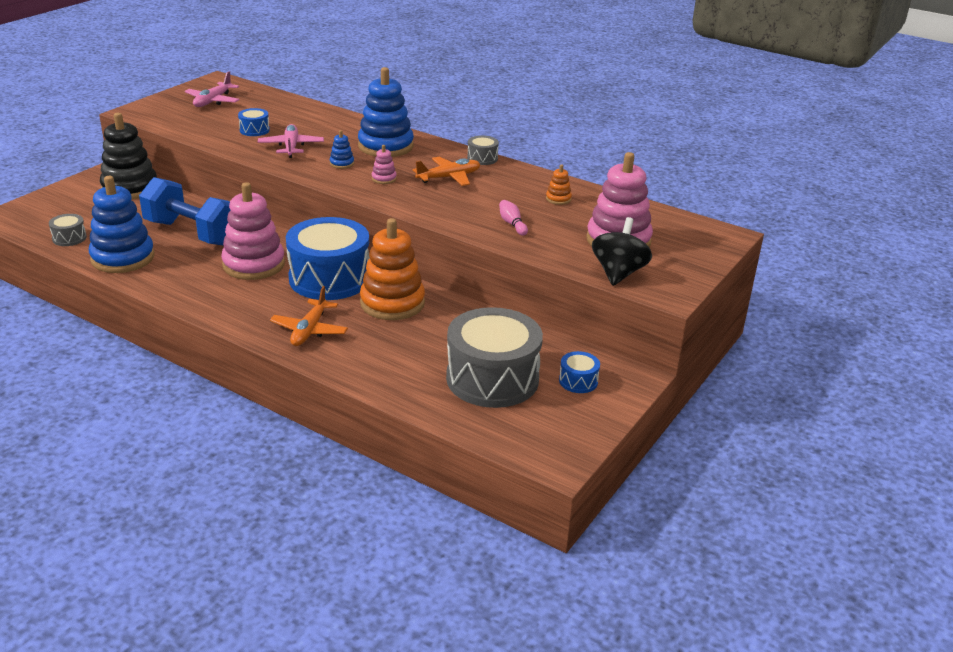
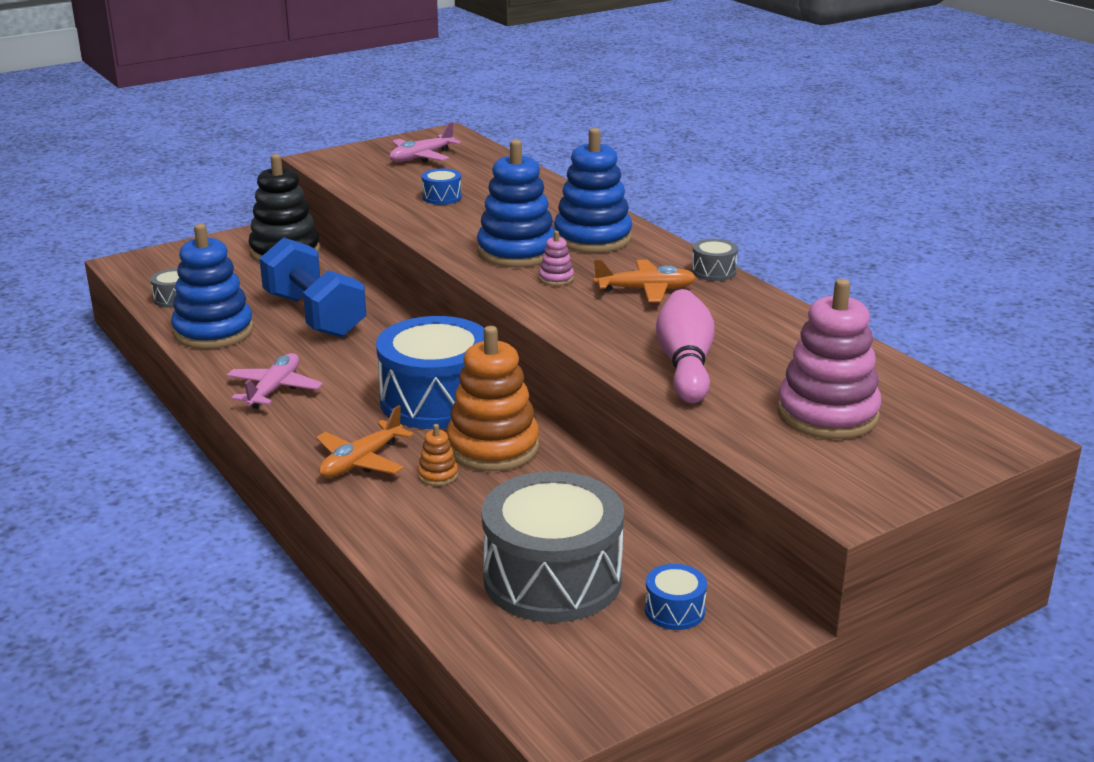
camera: 25 degrees right, 5 degrees down
(254, 264) = (356, 366): pink stacking toy -> none
(291, 147) = (470, 223): pink plane -> pink plane (274, 389)
(342, 163) = (517, 252): blue stacking toy -> blue stacking toy, size x2.36
(512, 224) = (685, 365): pink bowling pin -> pink bowling pin, size x2.09
(558, 199) = (781, 342): orange stacking toy -> orange stacking toy (438, 475)
(618, 273) = (790, 460): black spinning top -> none

